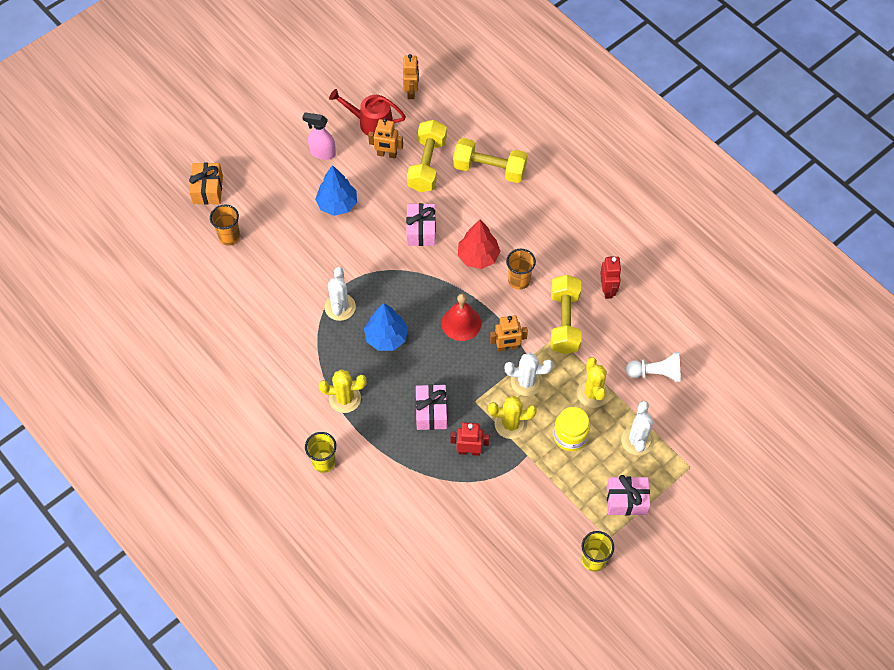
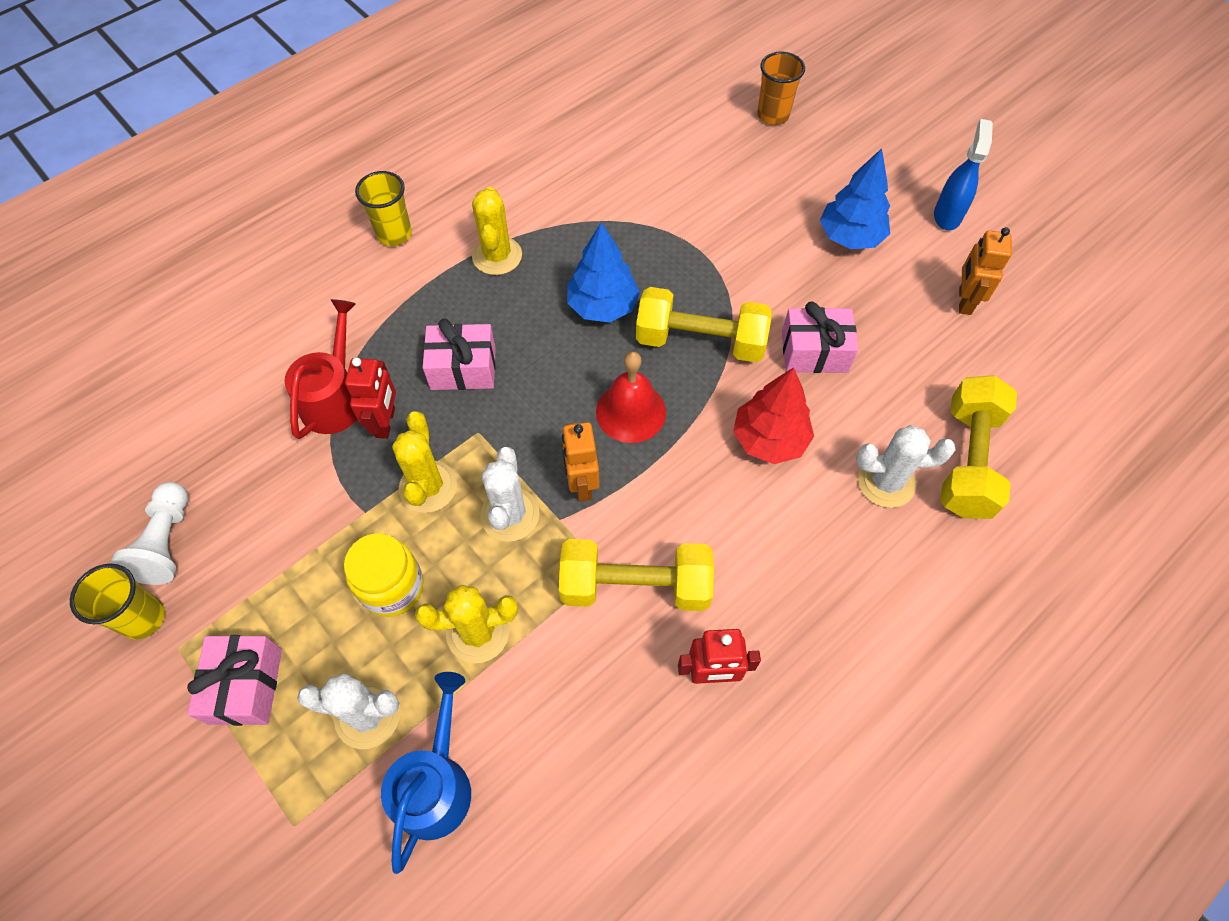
camera: 90 degrees right, 0 degrees up
(208, 189) = (852, 88): orange gift -> none
(322, 153) = (947, 215): pink spray bottle -> blue spray bottle
(340, 307) = (657, 246): white cactus -> white cactus (886, 482)
(371, 123) = (1026, 278): red watering can -> red watering can (335, 398)
(411, 91) = (1112, 335): orange robot -> none
(427, 164) = (955, 360): yellow dumbbell -> yellow dumbbell (700, 341)
(519, 280) = (723, 507): orange cup -> none
(655, 373) = (515, 765): white pawn -> white pawn (166, 543)
(667, 406) = (435, 784): none -> blue watering can

